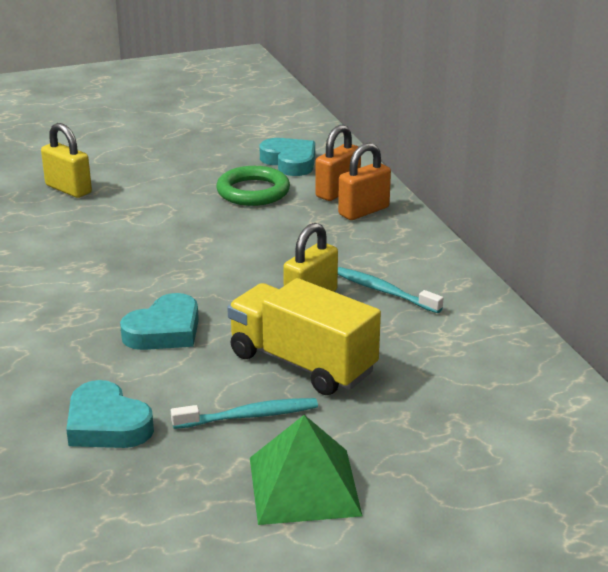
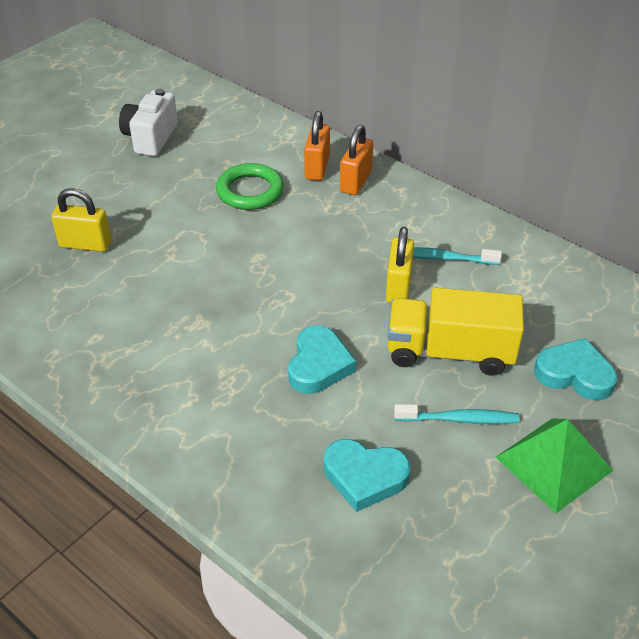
camera: 30 degrees left, 15 degrees up
(209, 134) = (151, 138): none -> white camera
(249, 416) = (459, 419): turquoise toothbrush -> turquoise toothbrush turned 45 degrees clockwise
(290, 162) = (249, 148): turquoise heart -> turquoise heart (574, 374)

